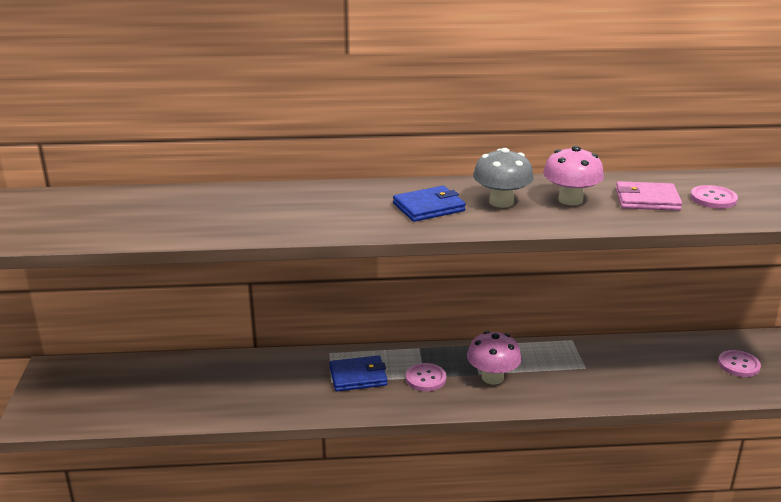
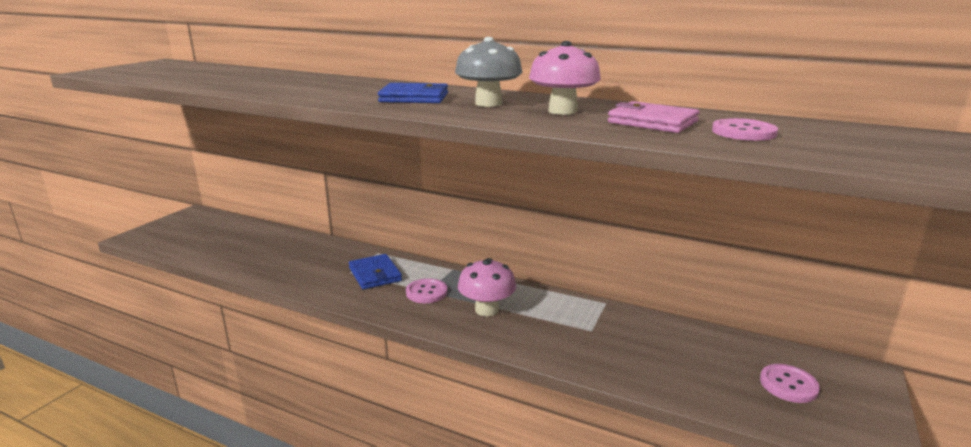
camera: 30 degrees right, 5 degrees down
(358, 376) = (375, 274): blue wallet -> blue wallet turned 45 degrees clockwise

